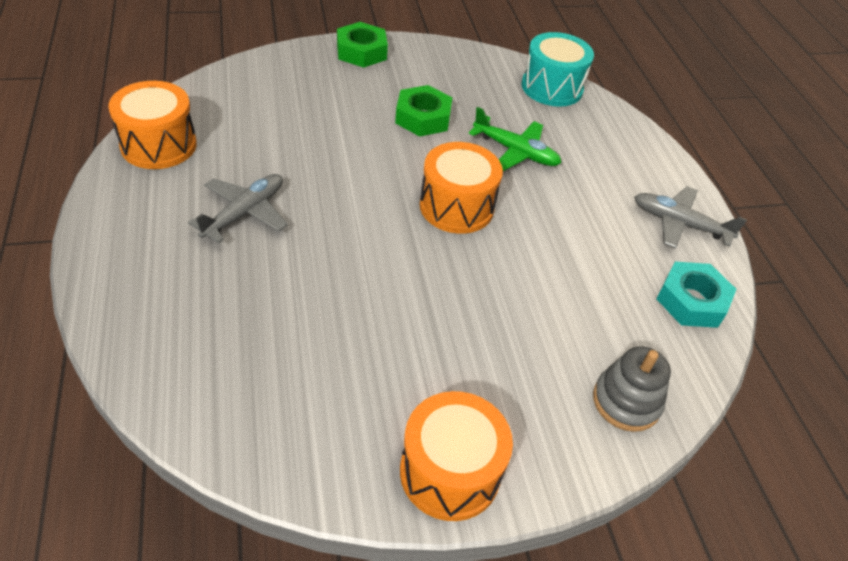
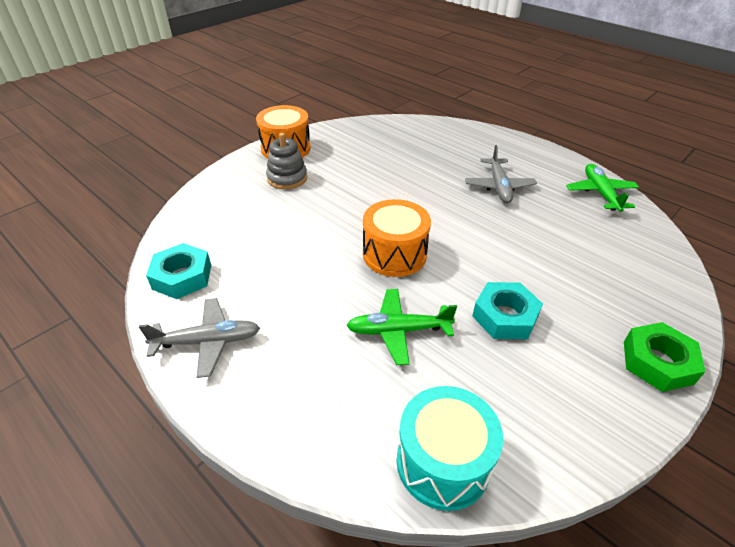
camera: 150 degrees right, 5 degrees down
(158, 145) = (600, 193): orange drum -> green plane
(423, 118) = (505, 316): green nut -> turquoise nut
(626, 401) = (212, 203): grey stacking toy -> grey stacking toy (287, 178)

